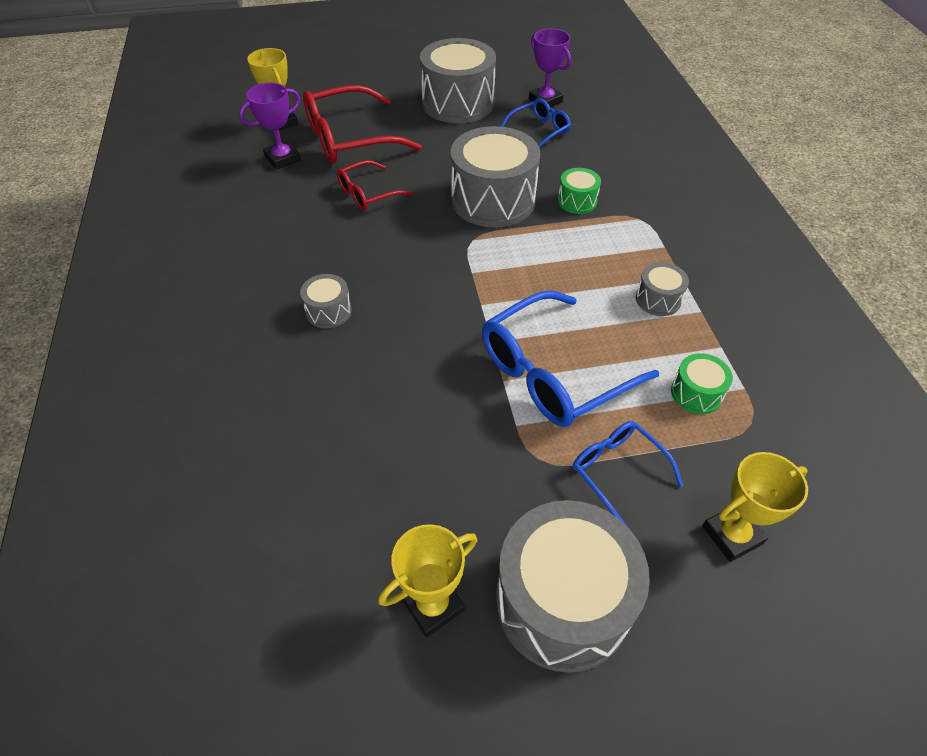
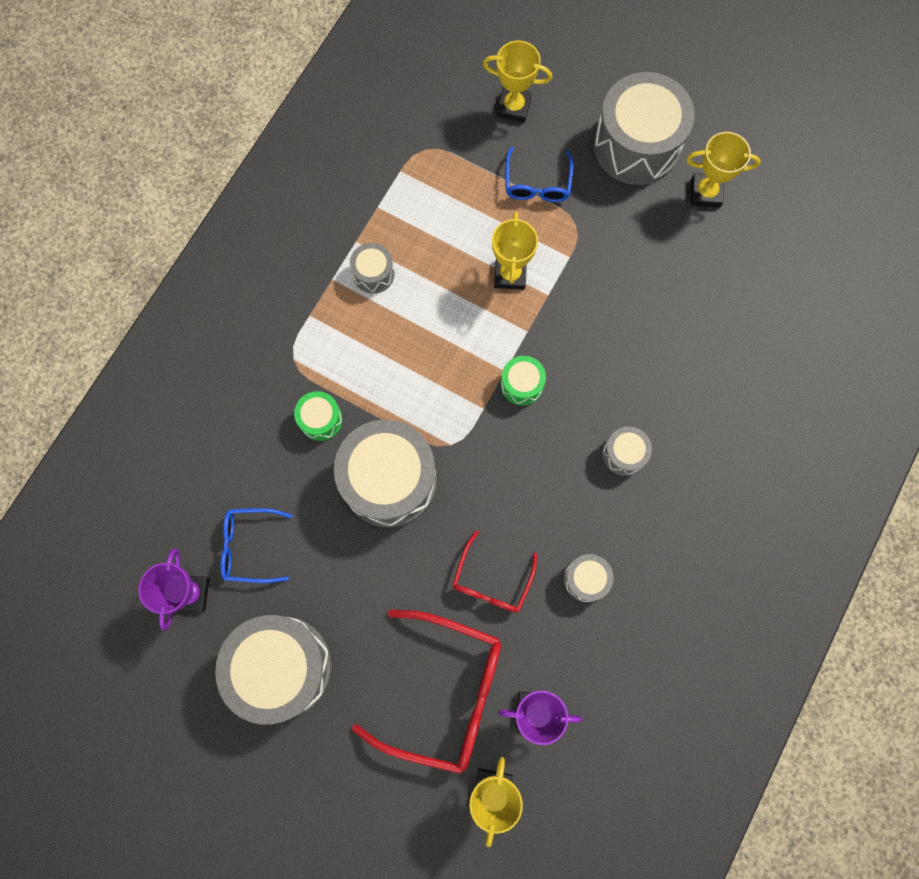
camera: 140 degrees left, 25 degrees up
(298, 228) = (586, 579): none -> grey drum
(367, 194) = (491, 581): red glasses -> red glasses turned 105 degrees clockwise
(552, 373) = (510, 274): blue glasses -> yellow trophy
(696, 393) = (434, 190): green drum -> green drum (522, 384)

